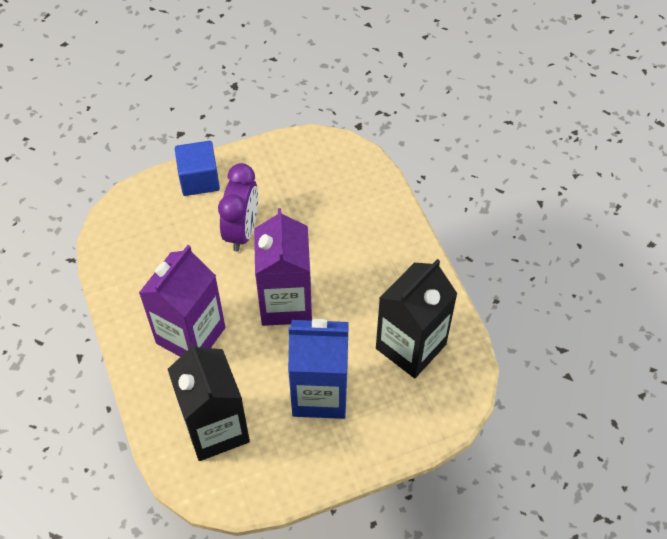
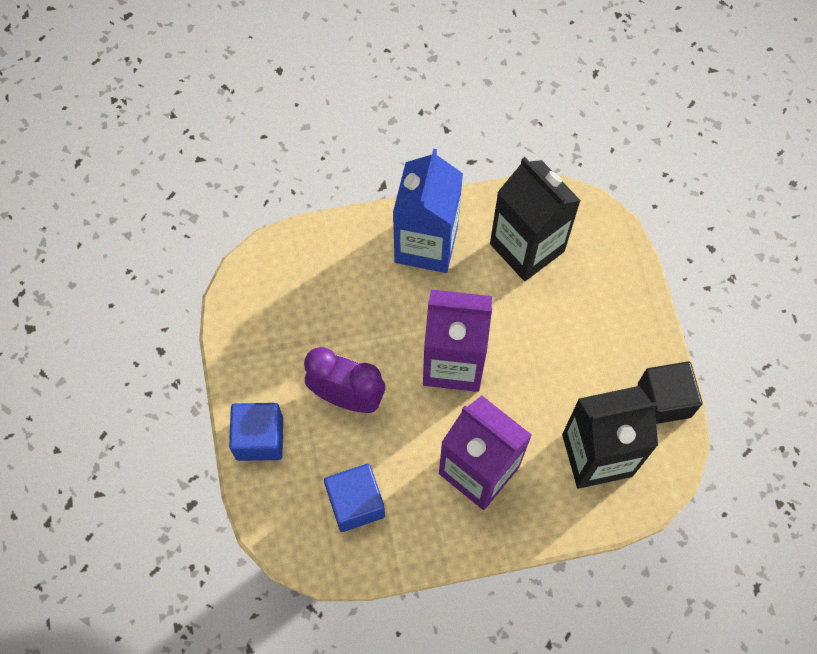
camera: 80 degrees left, 10 degrees up
(153, 251) = (356, 503): none -> blue cube
(278, 482) = (664, 400): none -> black cube
(320, 393) = (569, 344): blue carton -> blue carton (426, 244)

